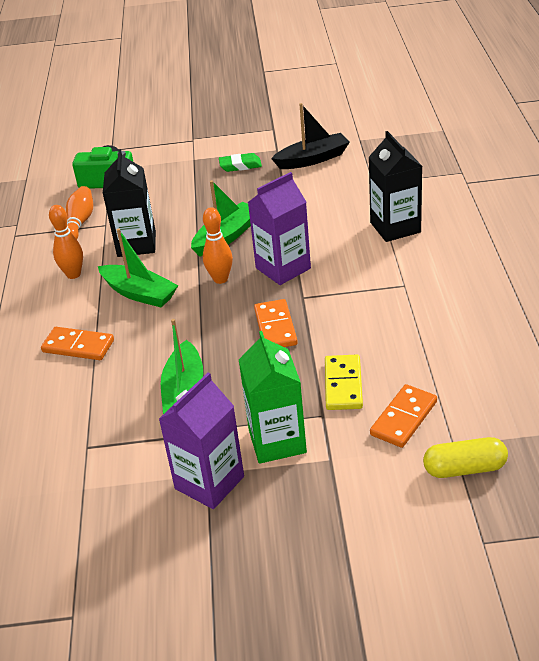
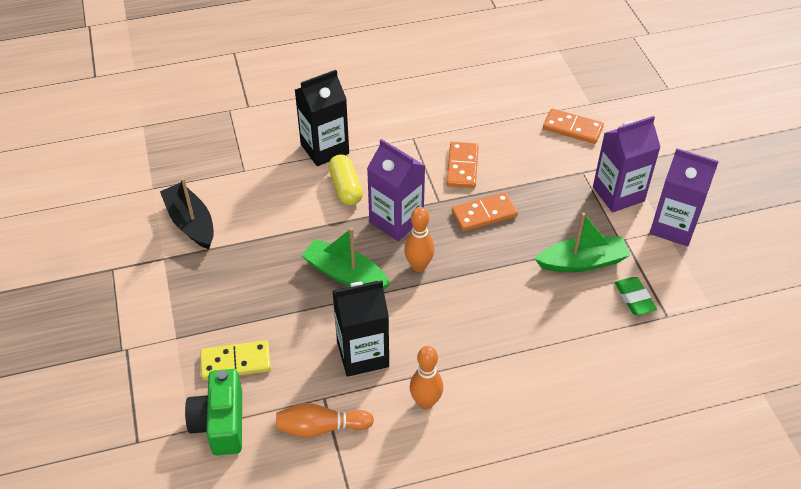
camera: 105 degrees left, 10 degrees up
(78, 346) = (543, 361): orange domino -> orange domino (462, 167)
(139, 293) = (451, 329): green boat -> none
(240, 165) = (197, 287): green eraser -> green eraser (634, 298)
(277, 441) = (618, 194): green carton -> purple carton
(343, 385) = (546, 163): yellow domino -> yellow domino (236, 362)
(464, 468) = (610, 97): yellow capsule -> yellow capsule (345, 188)

